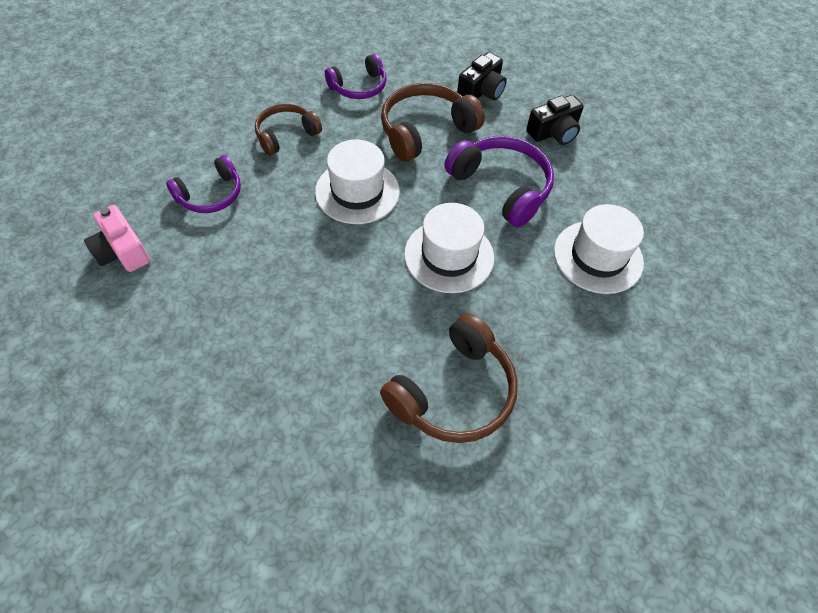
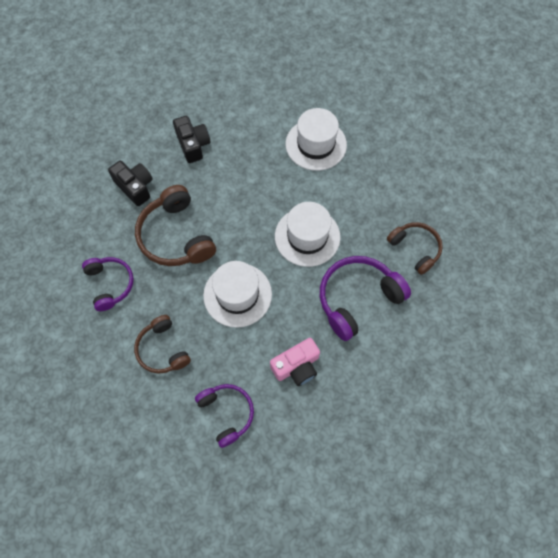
camera: 80 degrees left, 10 degrees up
(122, 251) = (282, 485): pink camera -> pink camera (296, 366)
(454, 392) = (415, 249): brown headphones -> brown headphones, size x0.64
(501, 187) = (245, 191): purple headphones -> purple headphones (357, 299)

